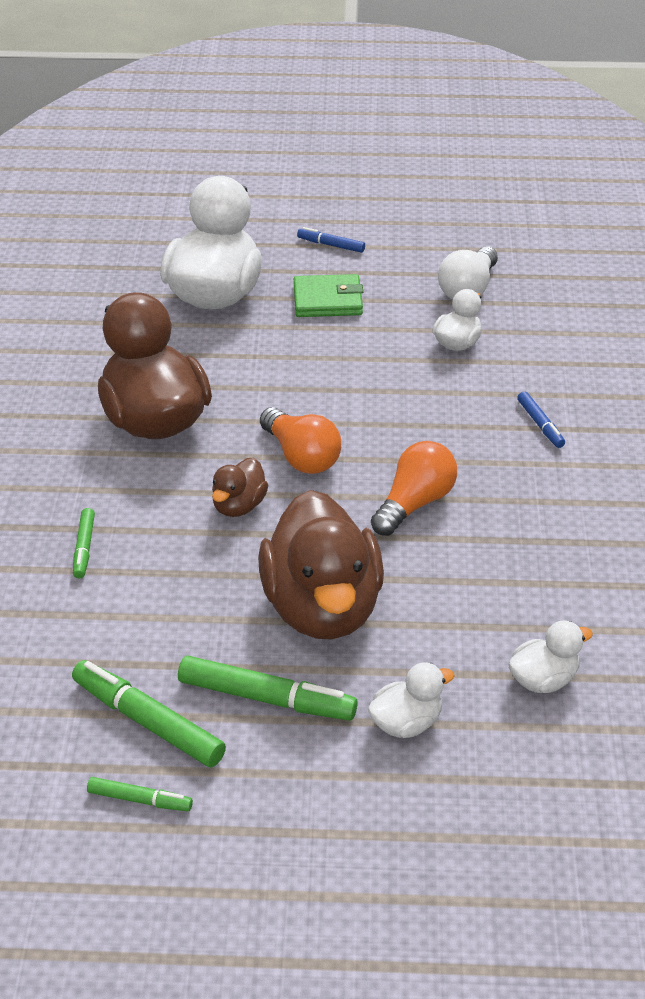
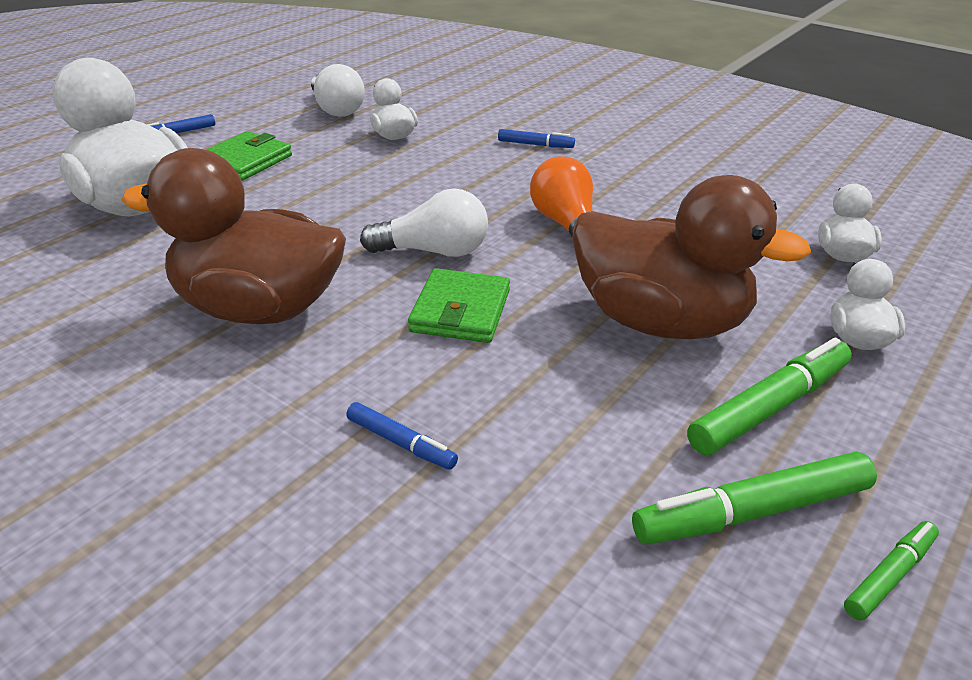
camera: 55 degrees left, 5 degrees down
(84, 547) = (400, 442): green marker -> blue marker
(239, 506) = (460, 311): brown duck -> green wallet
(301, 456) = (433, 251): orange light bulb -> white light bulb

